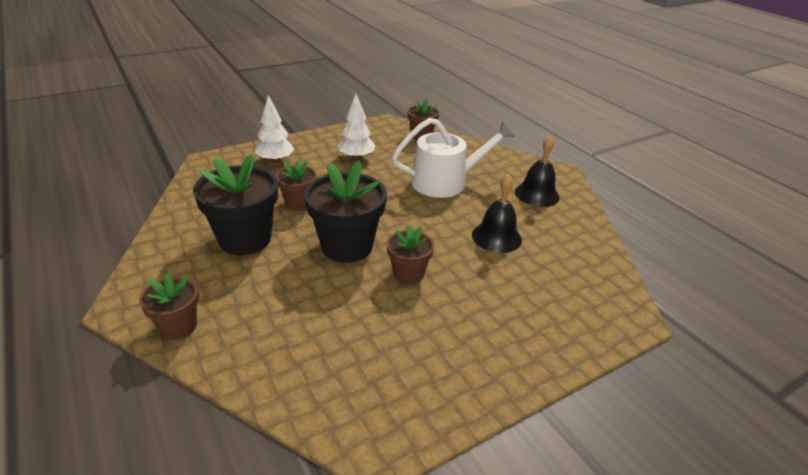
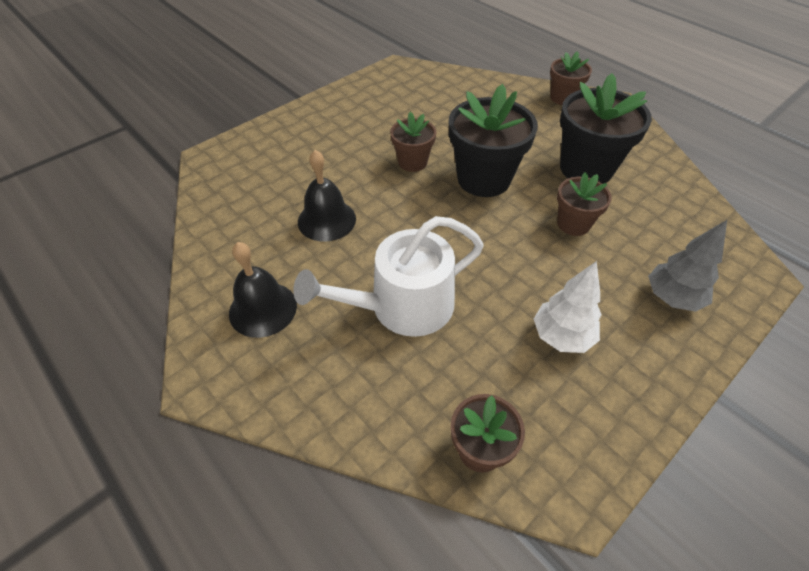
camera: 170 degrees right, 15 degrees up
(275, 160) = (672, 298): white tree -> grey tree

